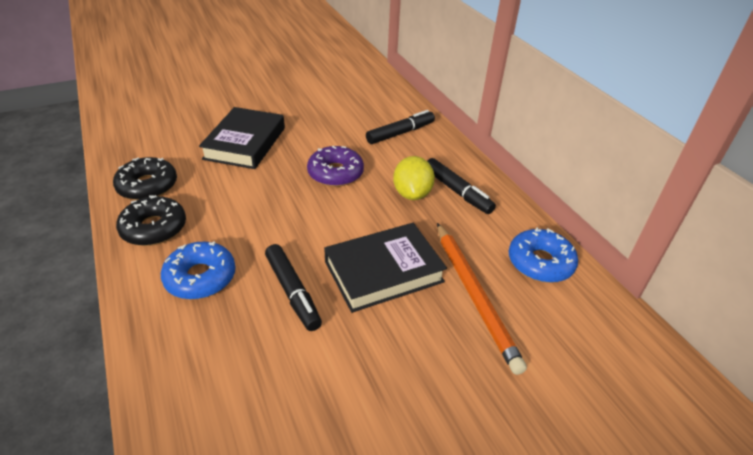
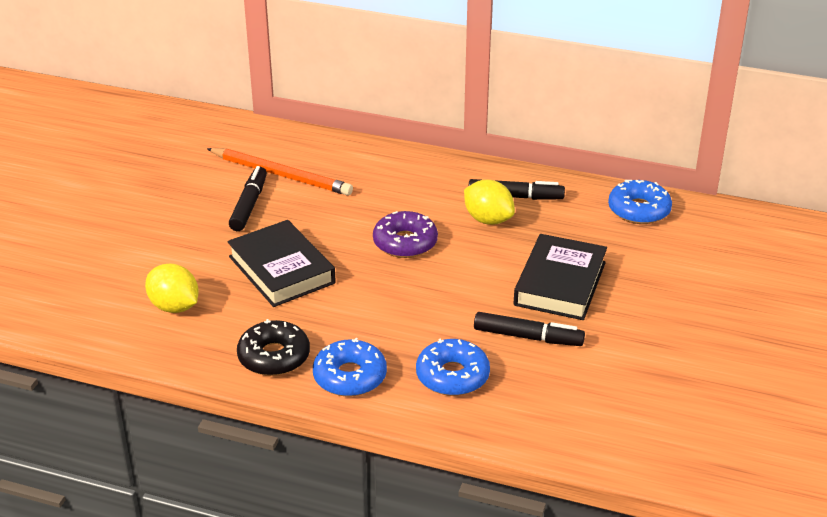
camera: 45 degrees left, 5 degrees down
(154, 228) = (350, 377): black donut -> blue donut
(165, 127) = (174, 307): none -> yellow lemon
(400, 133) = (394, 177): black marker -> black marker (249, 205)
(475, 295) = (633, 257): orange pencil -> orange pencil (281, 174)

